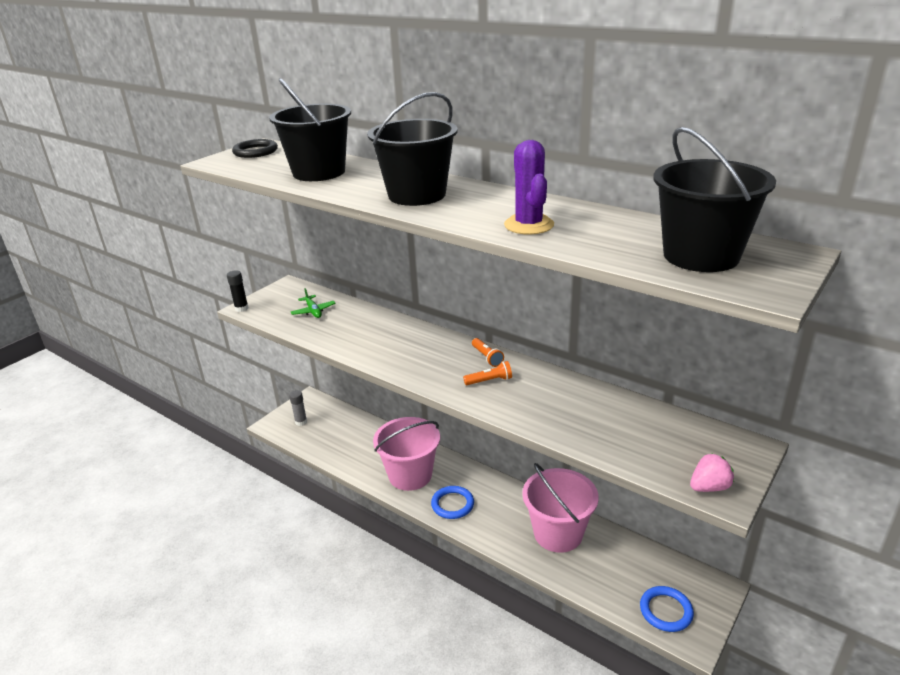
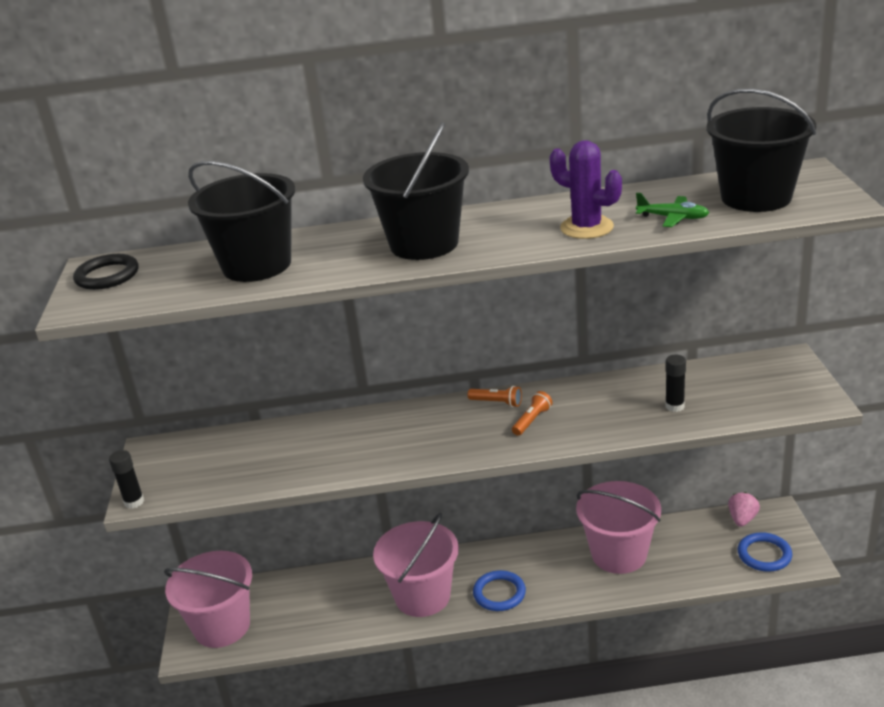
camera: 40 degrees left, 0 degrees up
(301, 422) = (222, 626): grey glue stick -> pink bucket
(313, 311) = (236, 457): green plane -> green plane (673, 218)
(598, 428) = (674, 406): none -> black glue stick
(709, 487) = (805, 402): pink strawberry -> pink strawberry (742, 519)

